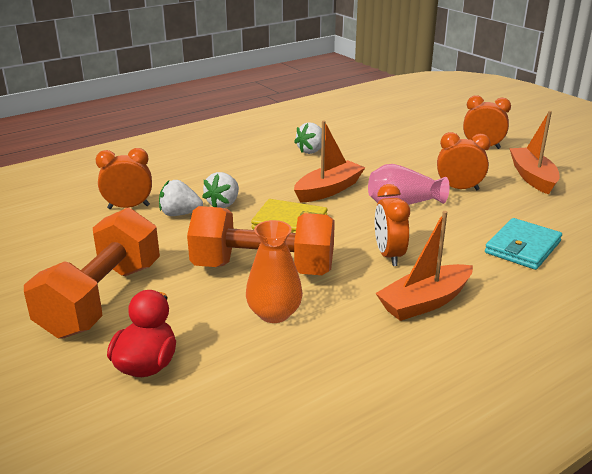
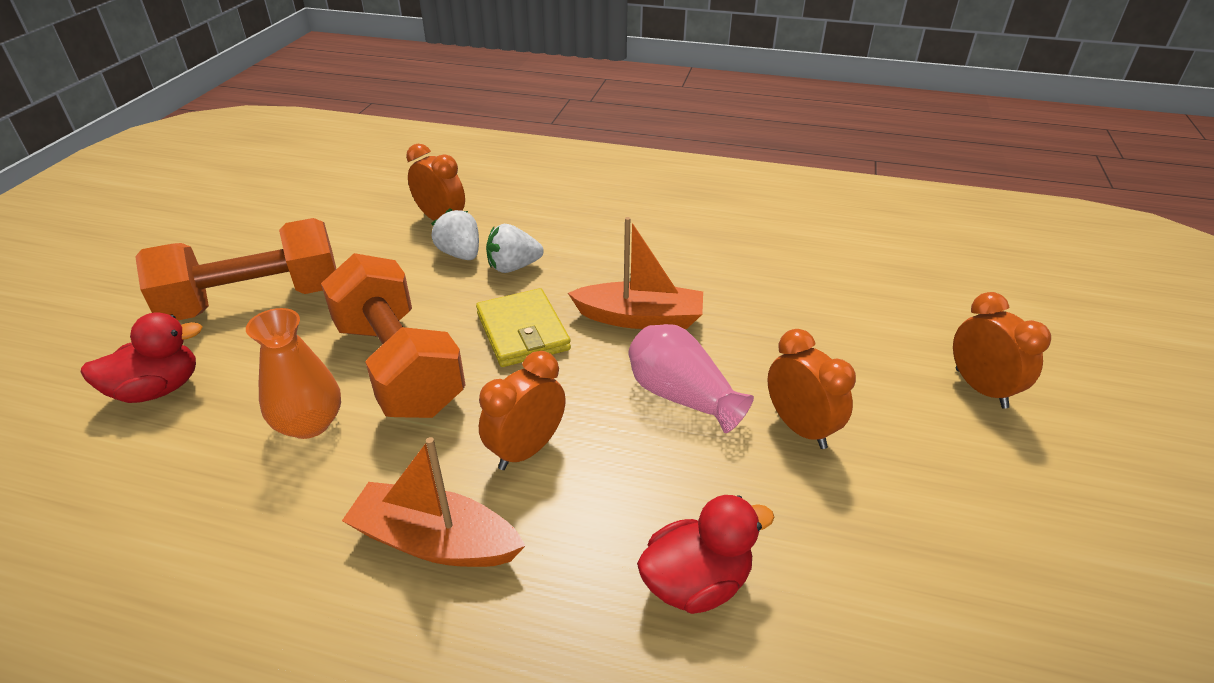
camera: 50 degrees right, 10 degrees up
(312, 151) = (726, 255): white strawberry -> none
(522, 247) = (696, 583): turquoise wallet -> red duck
(532, 177) = (959, 493): orange boat -> none

